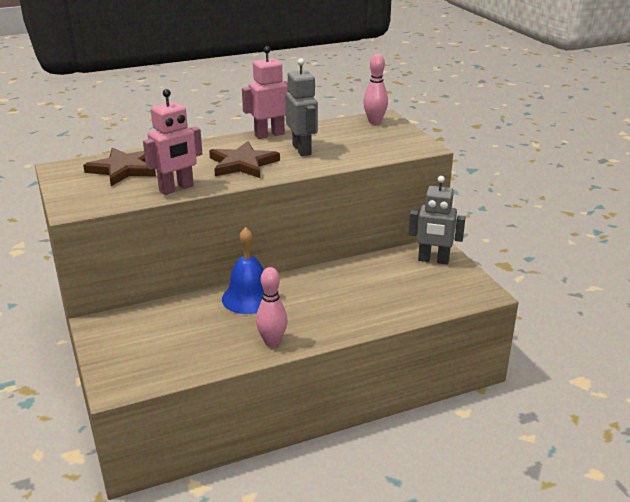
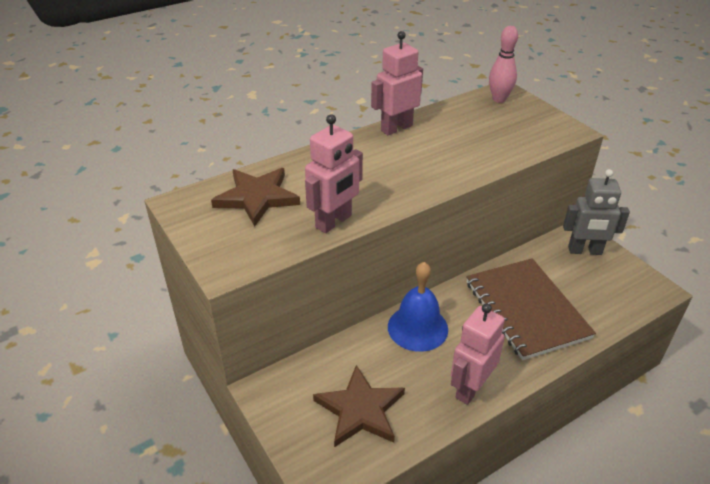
camera: 10 degrees left, 10 degrees up
(243, 164) = (390, 175): brown star -> brown star (360, 410)
(272, 342) = (470, 388): pink bowling pin -> pink robot
(302, 150) = (444, 147): grey robot -> none
(353, 295) = (526, 310): none -> brown notebook

